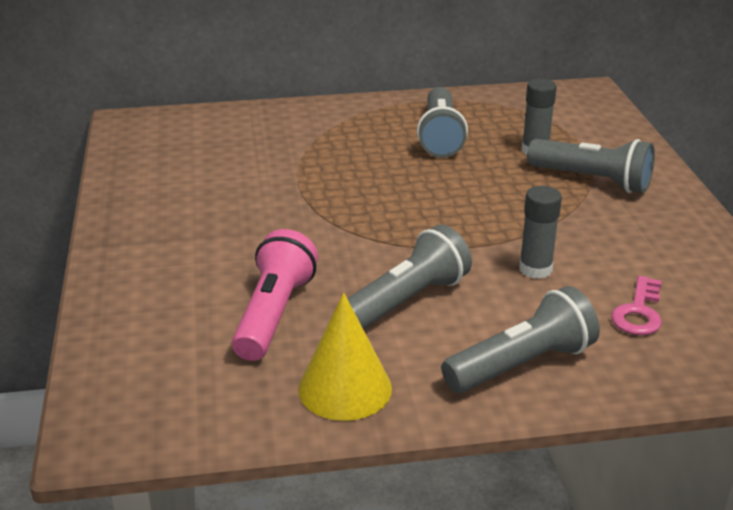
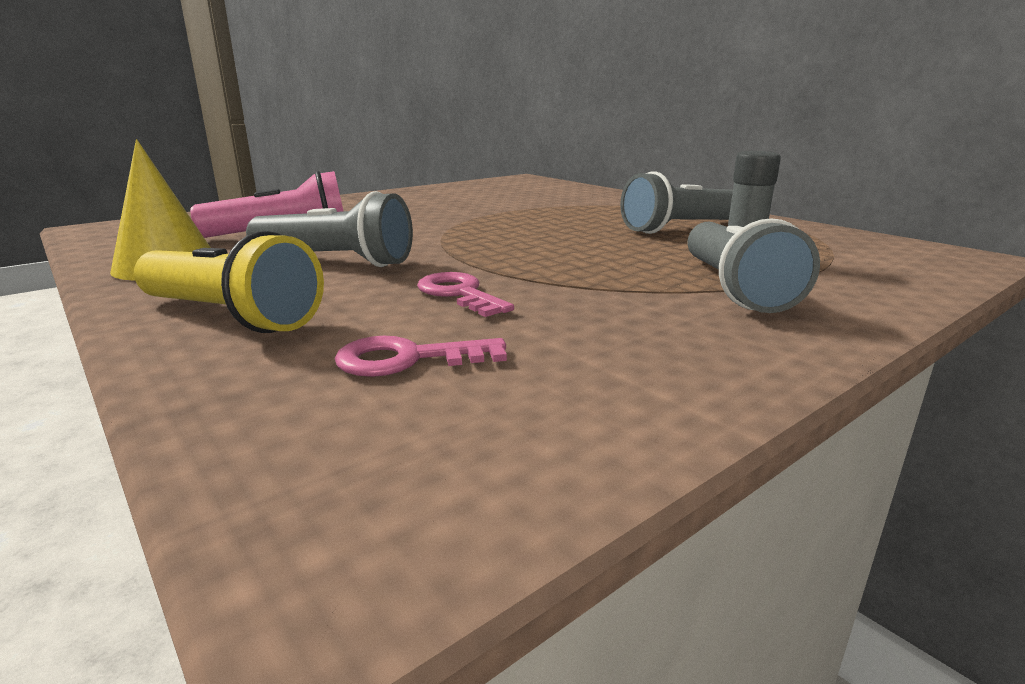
camera: 60 degrees right, 10 degrees down
(522, 364) = (231, 317): grey flashlight -> yellow flashlight
(535, 269) = (459, 294): grey glue stick -> pink key

